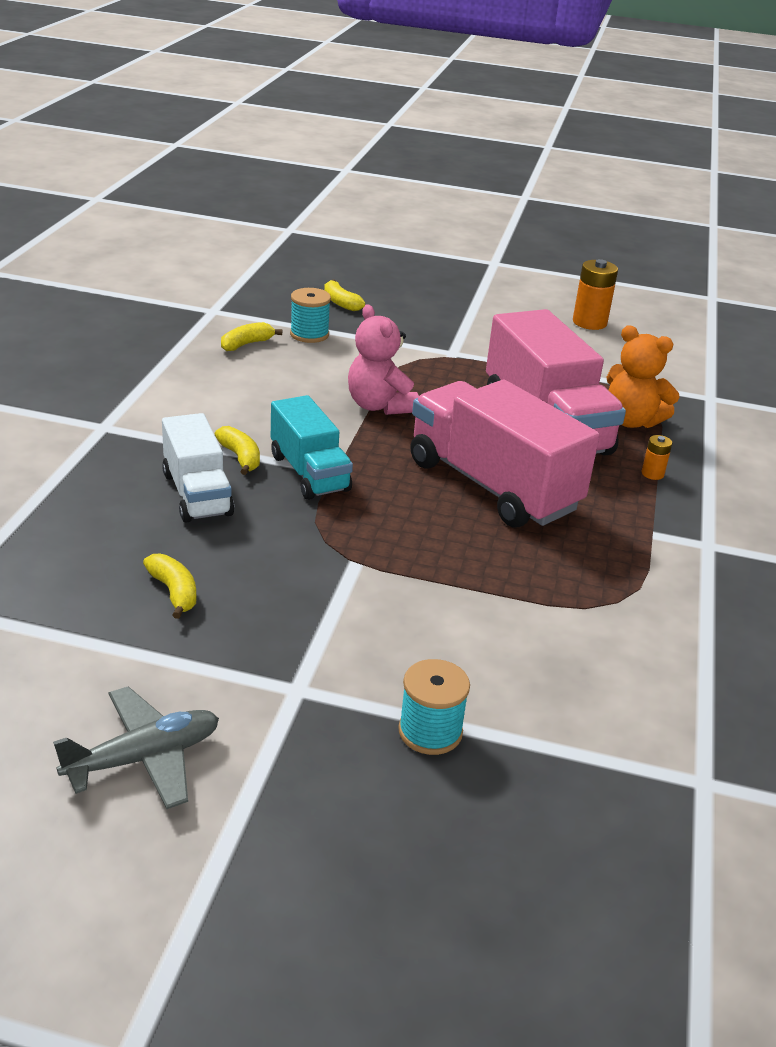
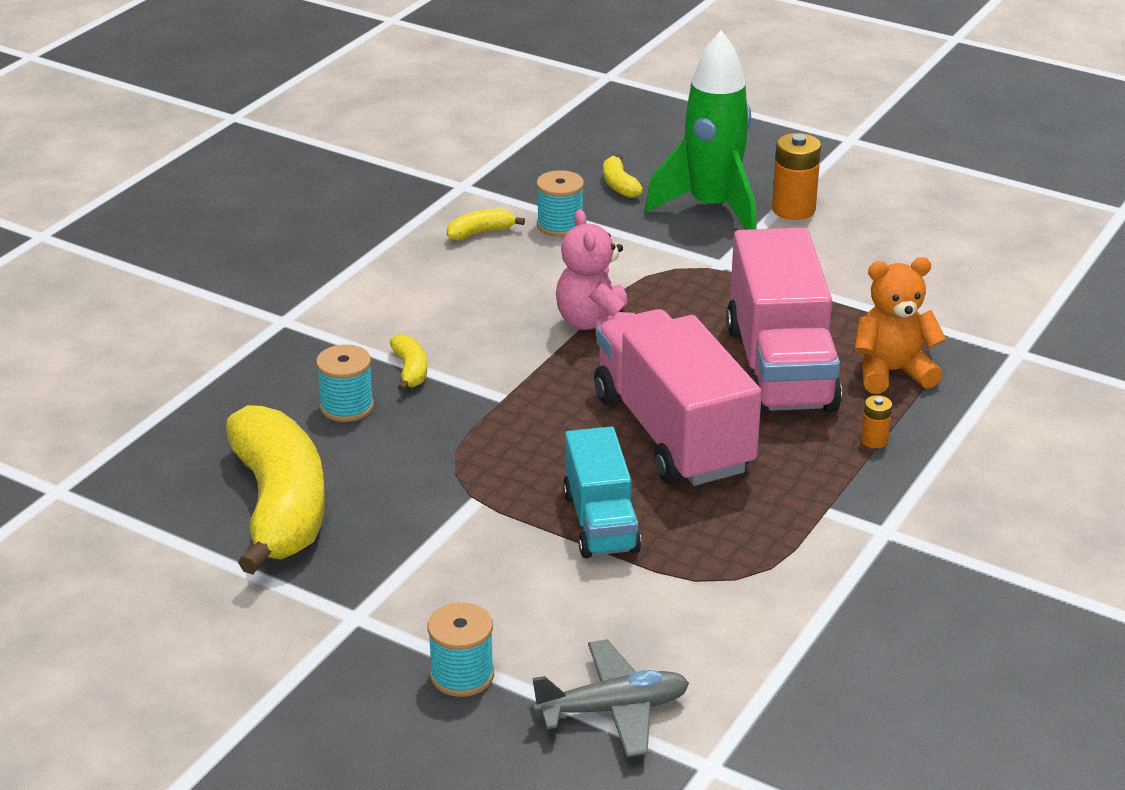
camera: 20 degrees right, 0 degrees up
(144, 758) = (188, 655): grey plane -> grey plane (613, 709)
(174, 592) = (280, 506): yellow banana -> yellow banana, size x2.48
(197, 494) = (347, 407): white truck -> turquoise spool
(309, 473) = (476, 396): turquoise truck -> turquoise truck (600, 522)
(422, 315) = (712, 209): none -> green rocket
(589, 322) = (925, 235): orange battery -> orange battery (793, 209)
(631, 421) = (892, 372): orange teddy bear -> orange teddy bear turned 120 degrees clockwise

